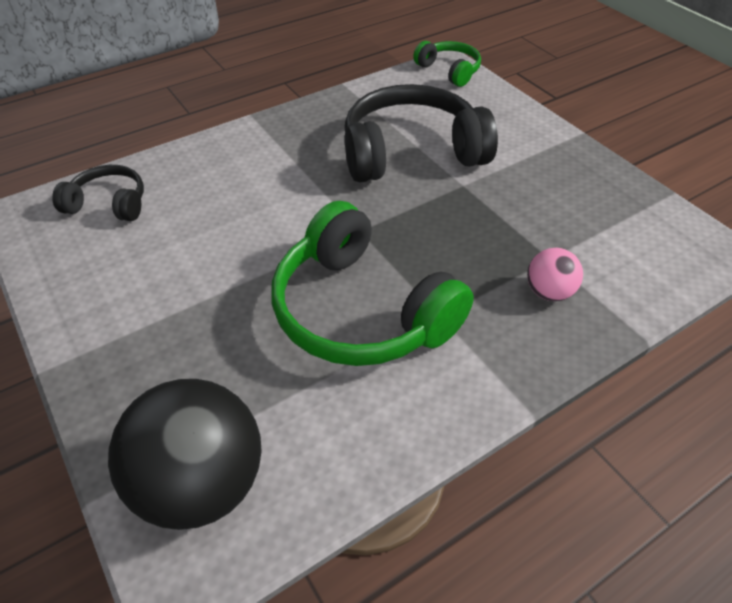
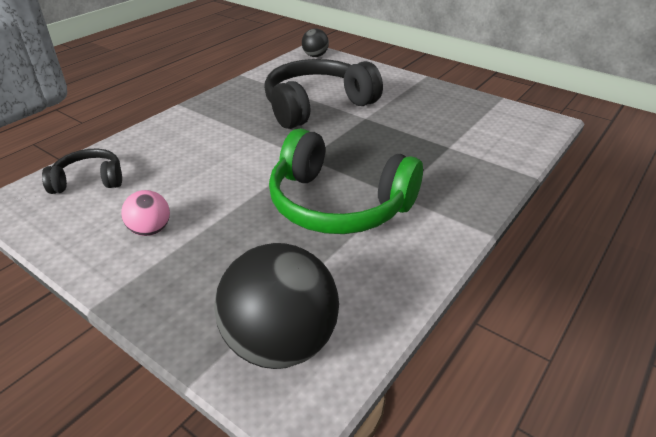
camera: 20 degrees left, 10 degrees down
(449, 70) = (315, 56): green headphones -> black ball
(548, 292) = (460, 165): pink ball -> pink ball (150, 230)

